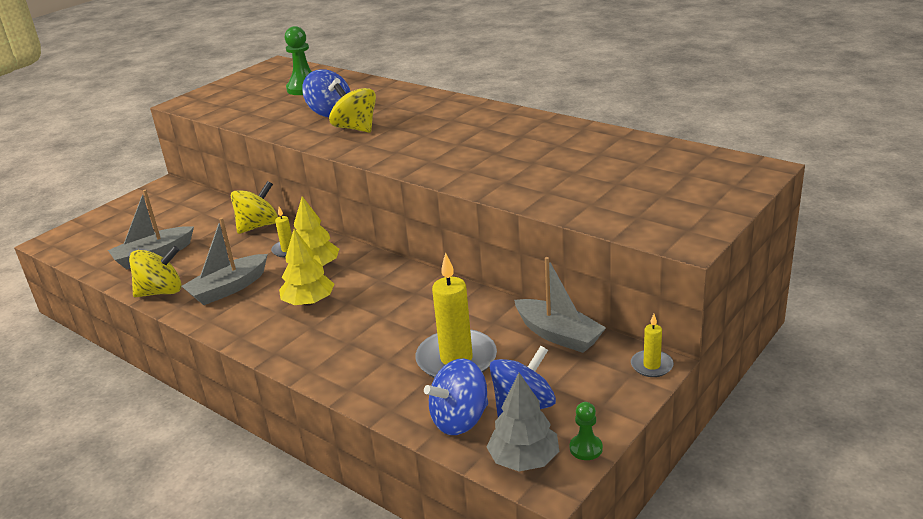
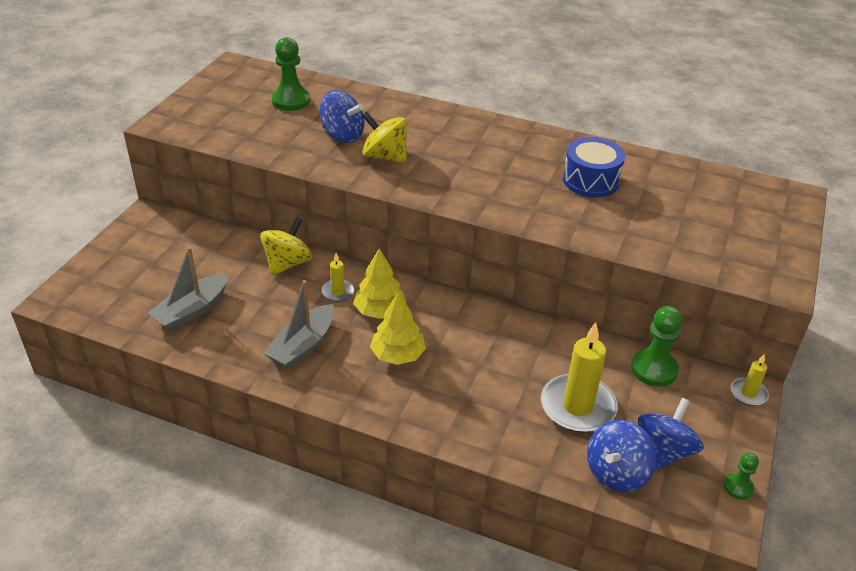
camera: 20 degrees left, 10 degrees up
(161, 292) = (230, 357): yellow spinning top -> none
(524, 460) = (693, 507): grey tree -> none
(541, 150) = (590, 180): none -> blue drum
(558, 335) = (654, 369): grey boat -> green pawn

